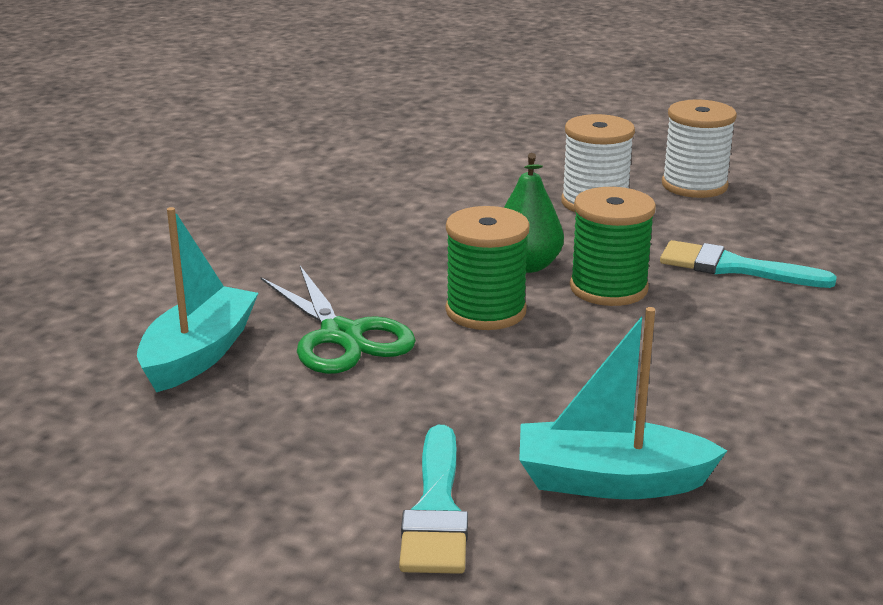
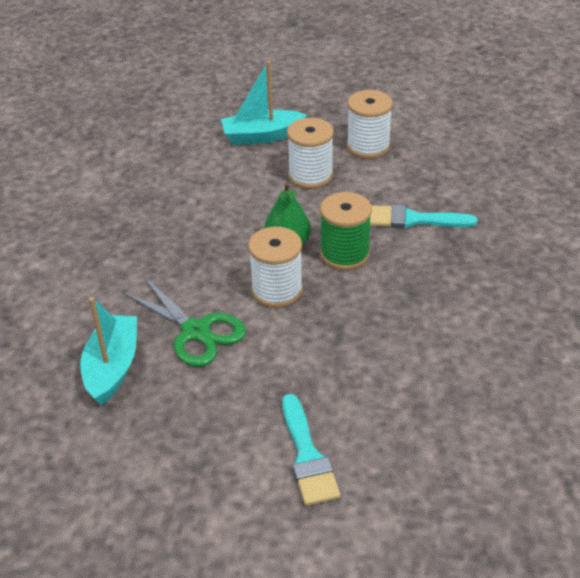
camera: 15 degrees left, 15 degrees up
(485, 311) = (277, 290): green spool -> white spool
(610, 481) = (396, 411): turquoise boat -> turquoise boat (262, 136)

